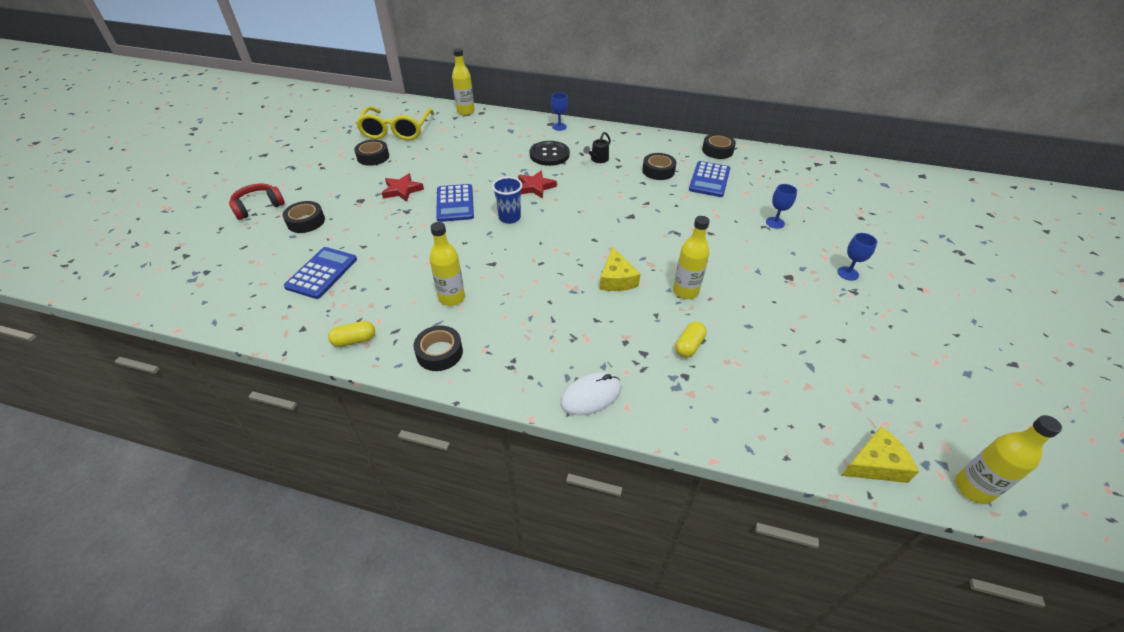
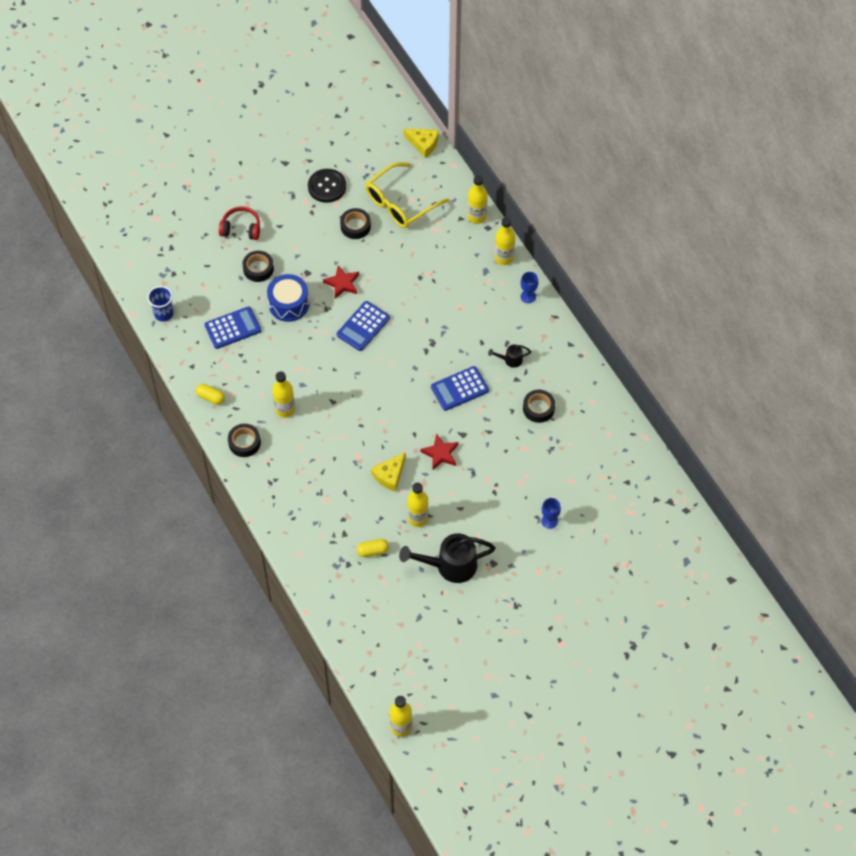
camera: 45 degrees right, 15 degrees up
(365, 227) = (288, 304): none -> blue drum
(509, 218) = (383, 370): blue cup -> blue cup (163, 314)
(514, 119) = (504, 258): none -> yellow bottle
(535, 187) = (432, 353): red star -> red star (440, 454)
(549, 154) = (481, 325): black button -> black button (327, 186)
(591, 396) = (290, 533): white mouse -> none
(709, 180) = (563, 448): blue calculator -> blue calculator (459, 389)
(717, 150) = (614, 425): black tape -> none
(764, 304) = (450, 565): none -> black watering can
(848, 273) = (533, 593): blue goblet -> none
(875, 464) = (374, 680): yellow cheese -> yellow cheese (423, 144)

